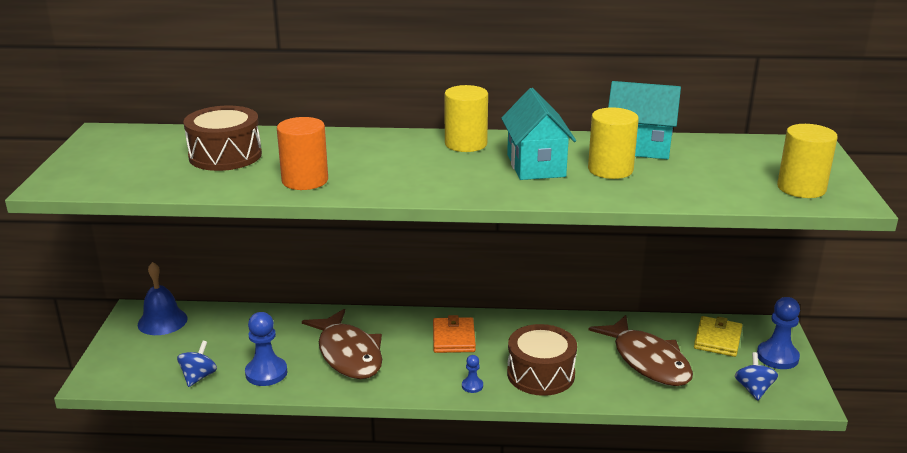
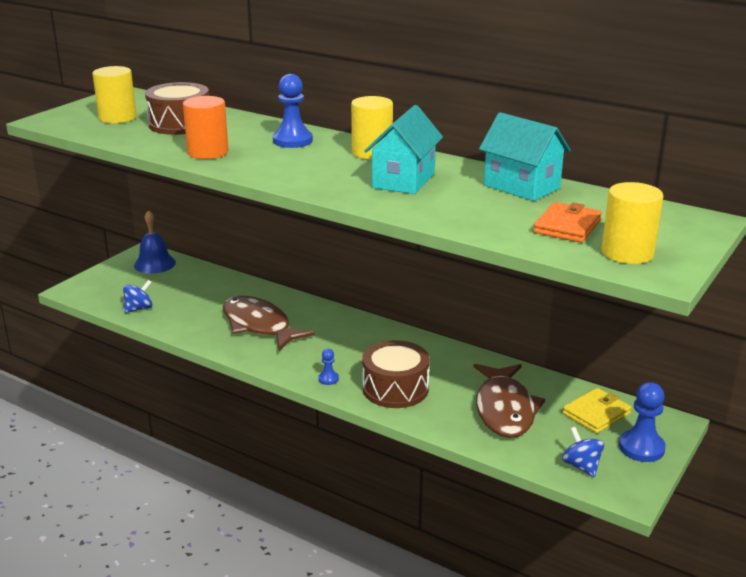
camera: 30 degrees right, 0 degrees up
(266, 373) = (186, 320): blue pawn -> blue pawn (292, 141)
(348, 354) = (259, 326): brown fish -> brown fish turned 135 degrees clockwise
(453, 338) = (354, 339): orange wallet -> orange wallet (567, 226)
(610, 169) = (464, 197): yellow cylinder -> yellow cylinder (117, 117)
(753, 389) = (581, 466): blue spinning top -> blue spinning top turned 60 degrees counterclockwise

